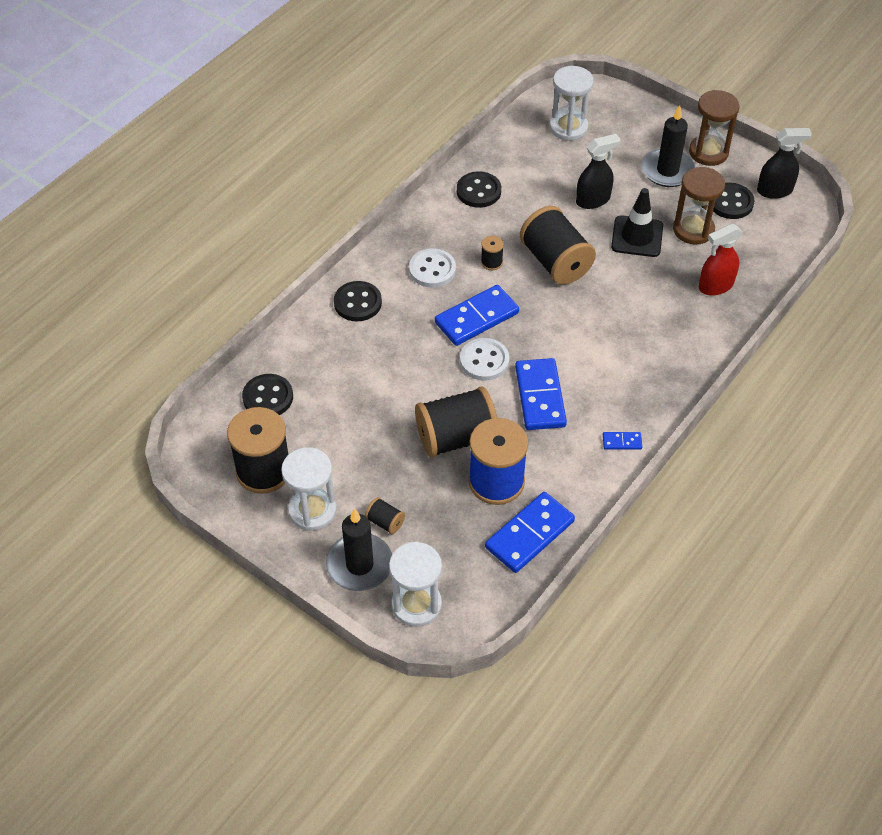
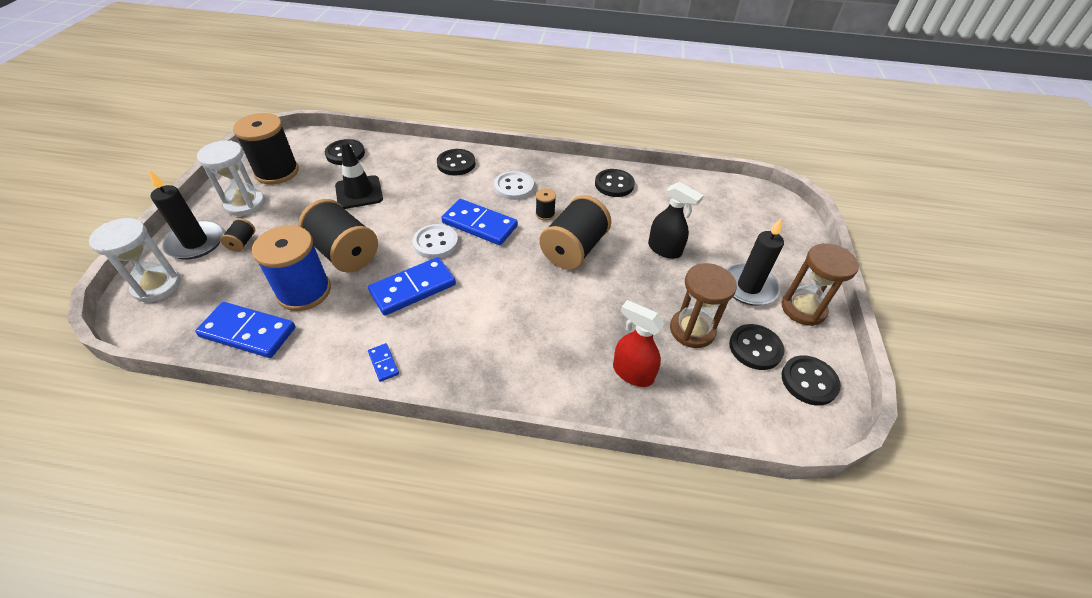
camera: 60 degrees right, 5 degrees down
(568, 127) = (731, 209): white hourglass -> none
(637, 236) = (647, 292): black traffic cone -> black traffic cone (359, 192)
(775, 191) = (809, 381): black spray bottle -> black button

